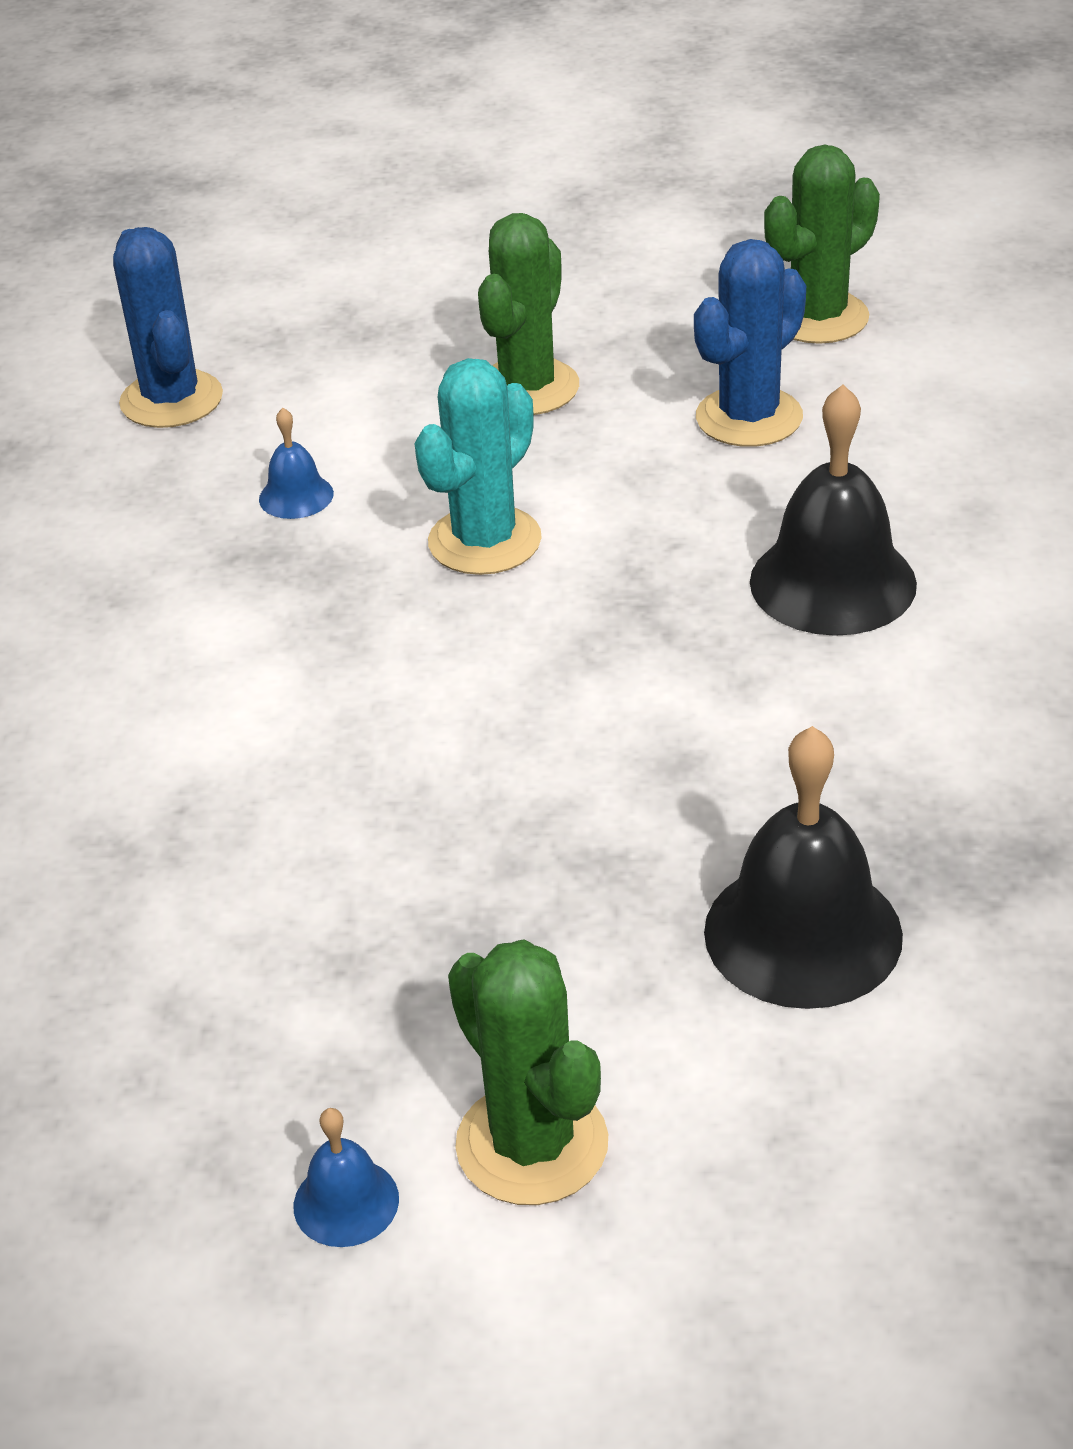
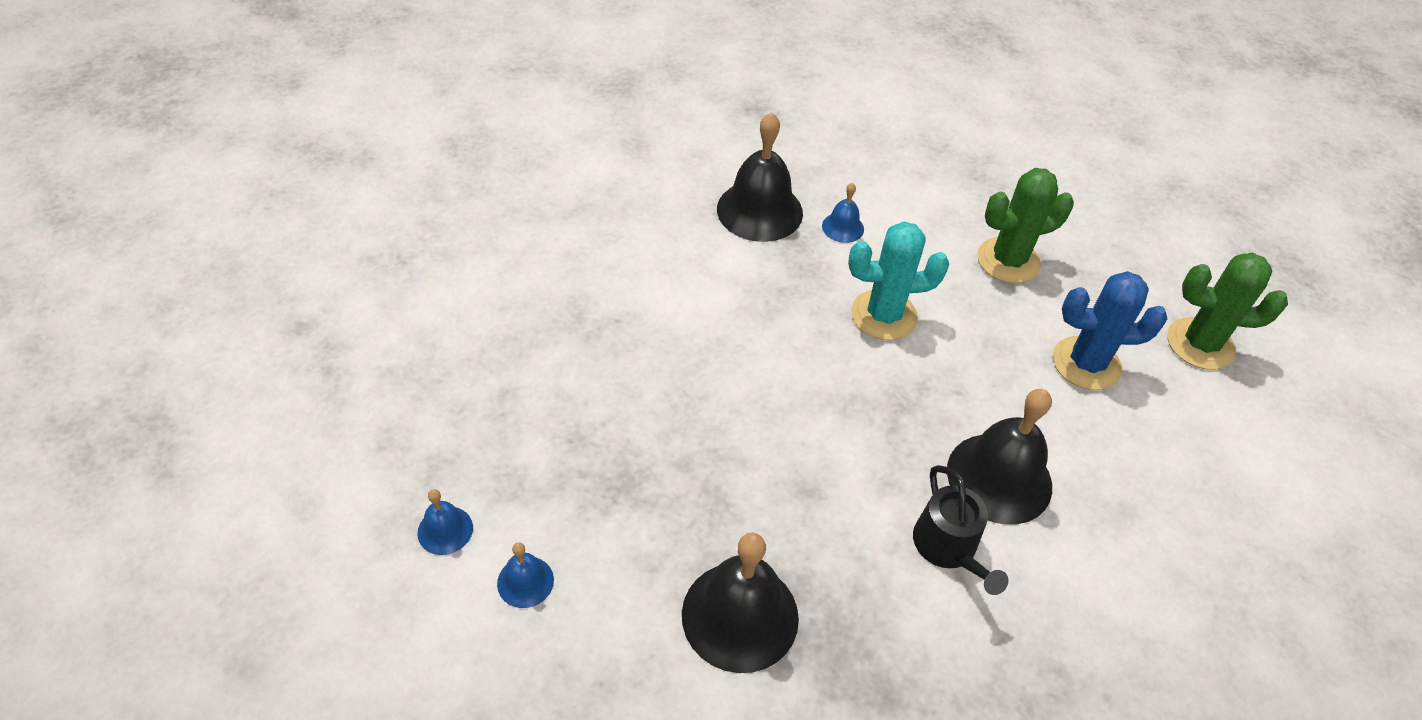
camera: 45 degrees right, 10 degrees up
(166, 557) = (759, 210): none -> black bell
(171, 400) = (859, 143): blue cactus -> none
(532, 1144) = (525, 581): green cactus -> blue bell
(886, 682) = (948, 547): none -> black watering can

